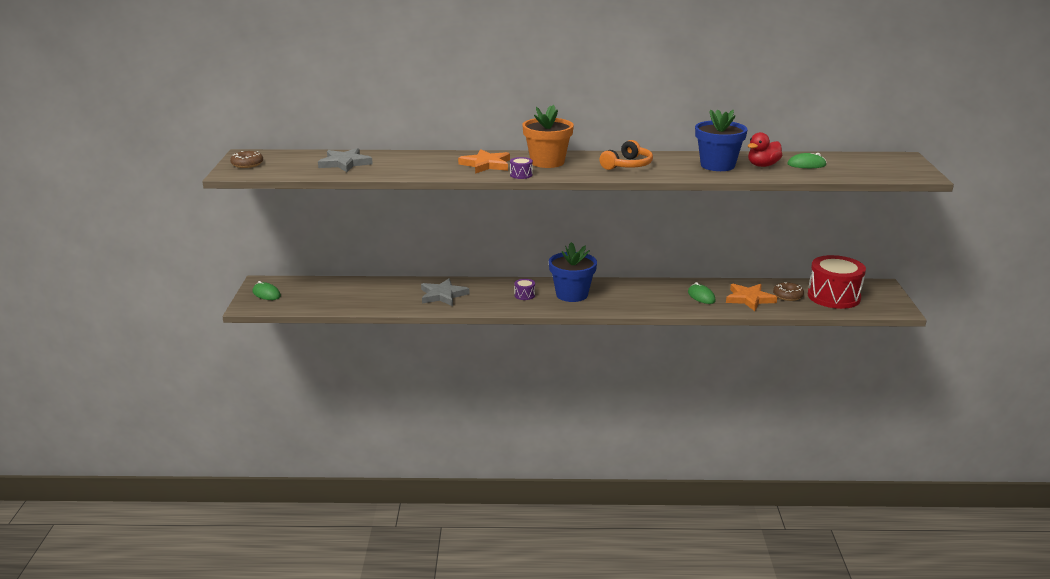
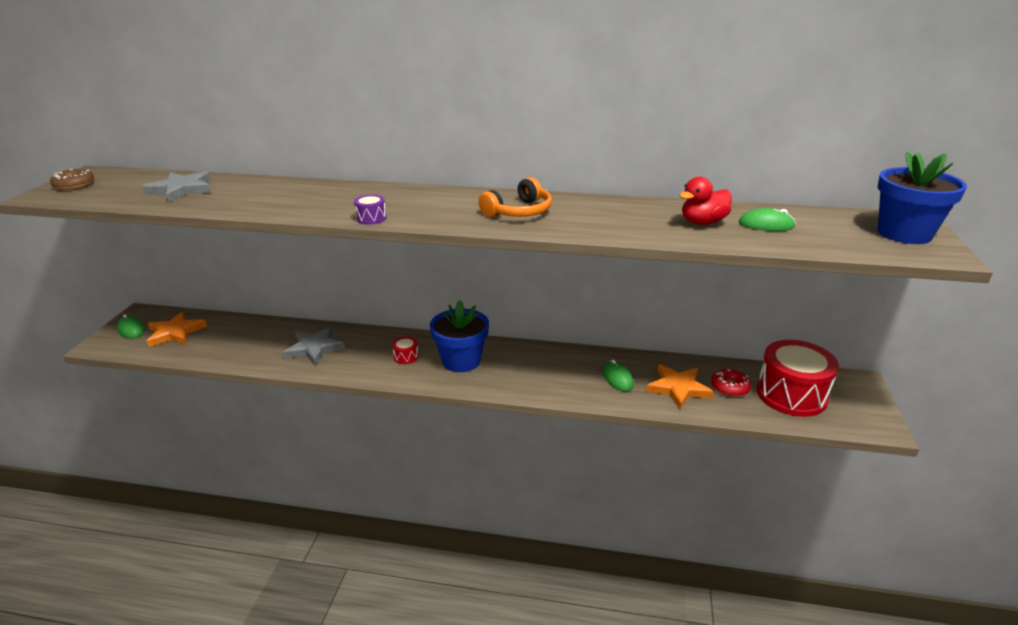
camera: 10 degrees right, 5 degrees up
(486, 164) = (342, 201): orange star -> orange star (175, 332)
(524, 295) = (406, 357): purple drum -> red drum
(547, 162) = (420, 201): orange flower pot -> none
(717, 165) = (639, 219): blue flower pot -> blue flower pot (904, 233)
(788, 296) = (730, 387): brown donut -> red donut

